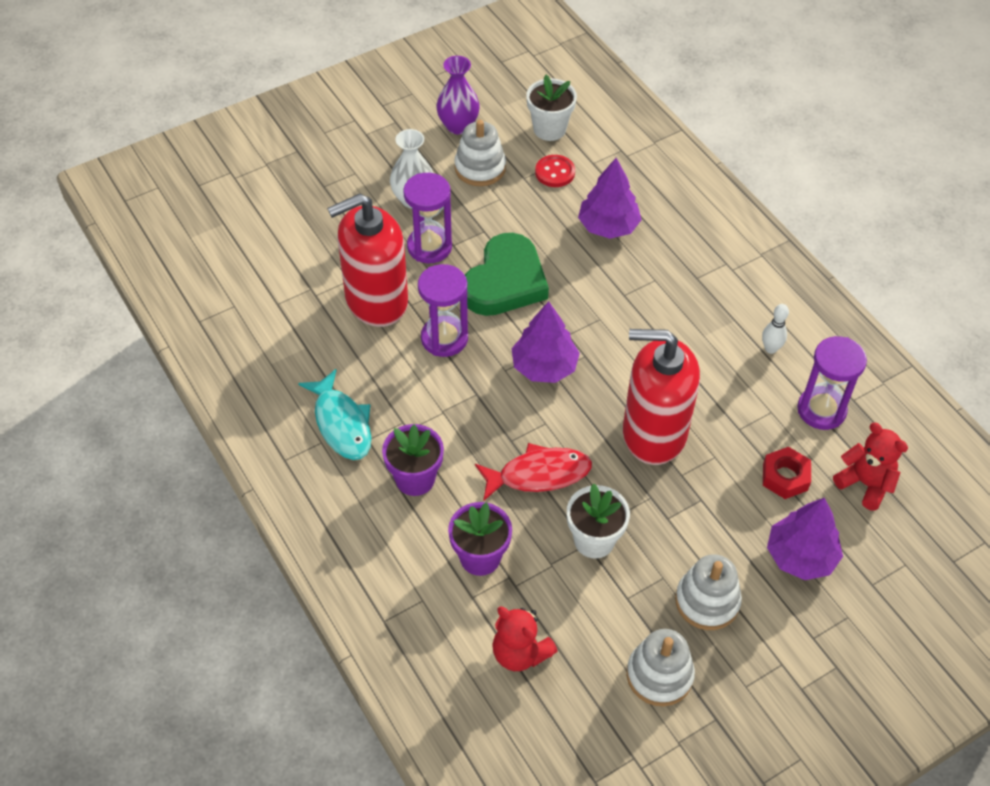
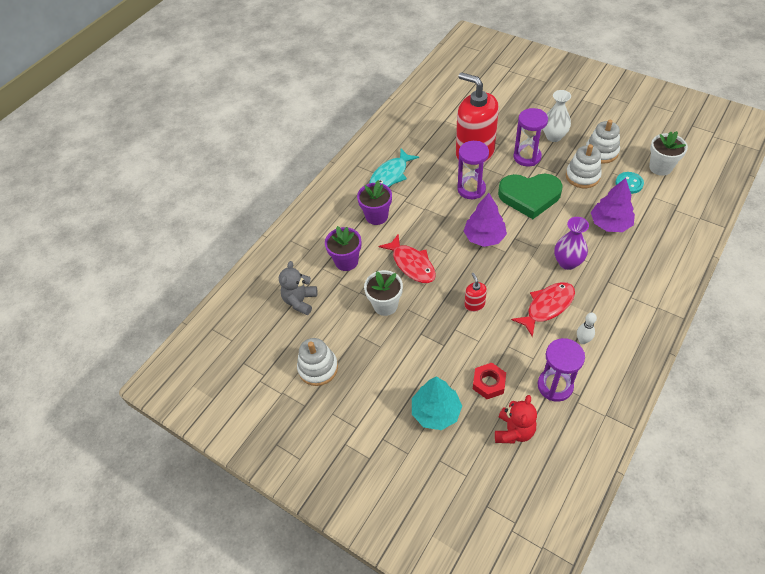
camera: 70 degrees right, 0 degrees up
(458, 126) = (623, 130): purple vase -> purple vase (567, 262)
(520, 653) = (300, 301): red teddy bear -> grey teddy bear
(555, 172) = (629, 183): red button -> turquoise button
(654, 433) = (474, 304): red soap dispenser -> red soap dispenser, size x0.40
(701, 357) = (547, 307): none -> red fish
(707, 601) = (377, 373): white stacking toy -> white stacking toy (582, 176)
(800, 556) = (436, 412): purple tree -> turquoise tree

